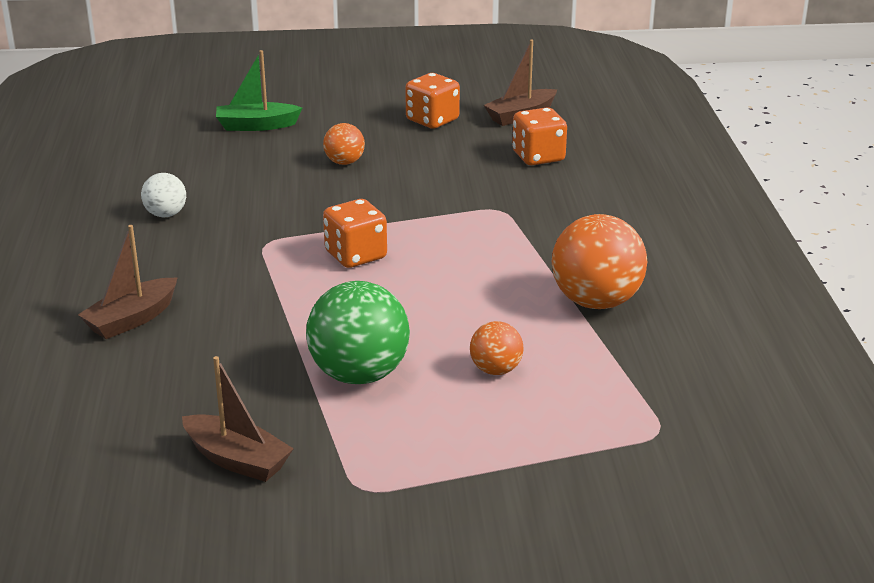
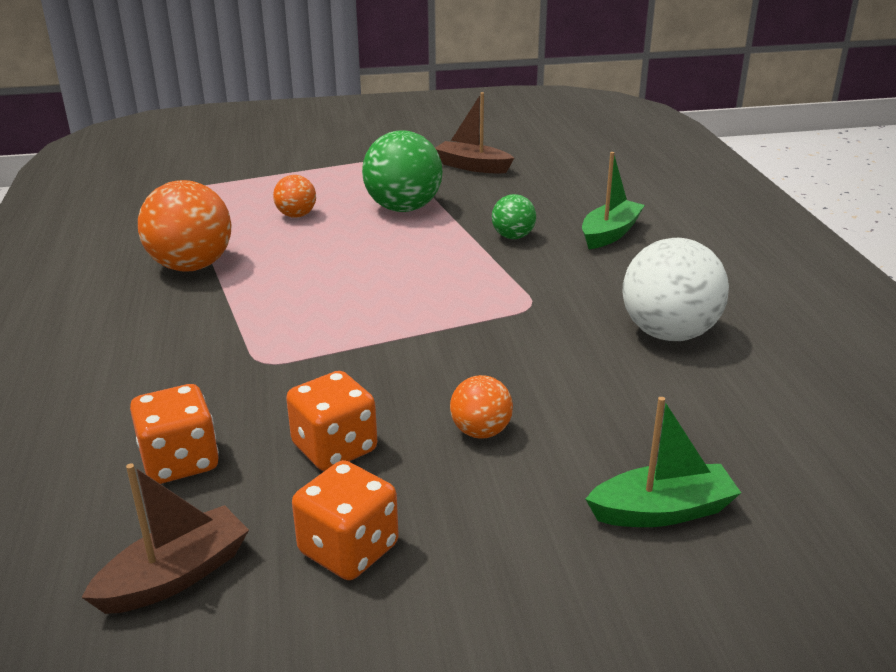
camera: 175 degrees right, 0 degrees up
(132, 319) = (610, 234): brown boat -> green boat
(166, 214) = (668, 333): white ball -> white ball, size x1.90
(243, 321) = (513, 237): none -> green ball
(356, 255) = (429, 297): orange dice -> orange dice (334, 448)

